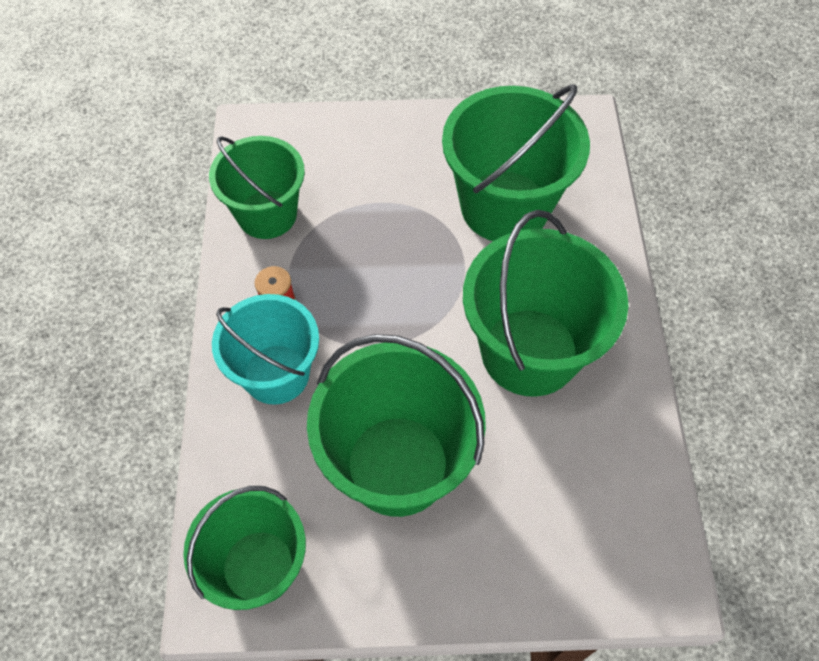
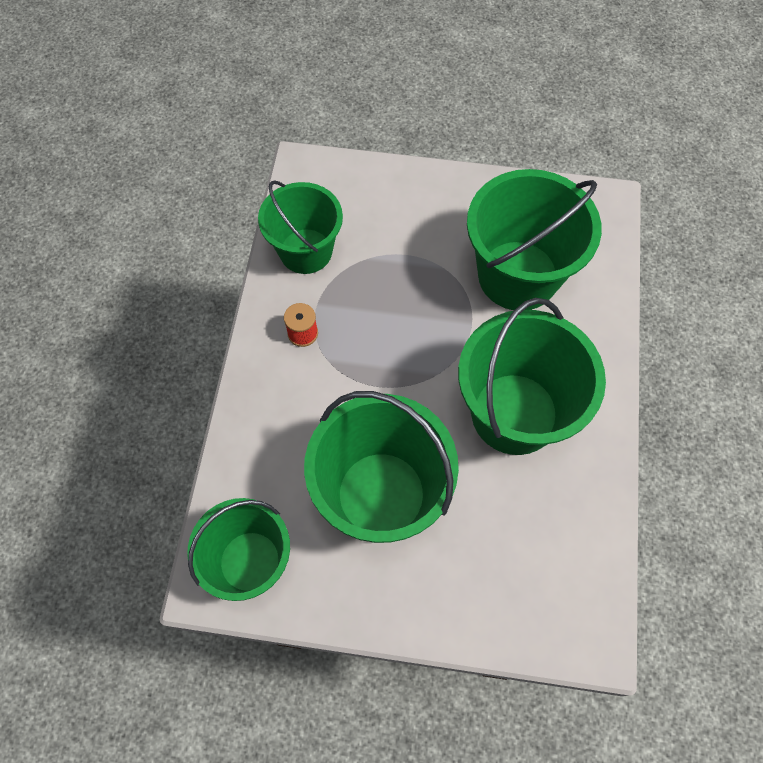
camera: 10 degrees right, 5 degrees up
(276, 374) = (291, 397): turquoise bucket -> none

